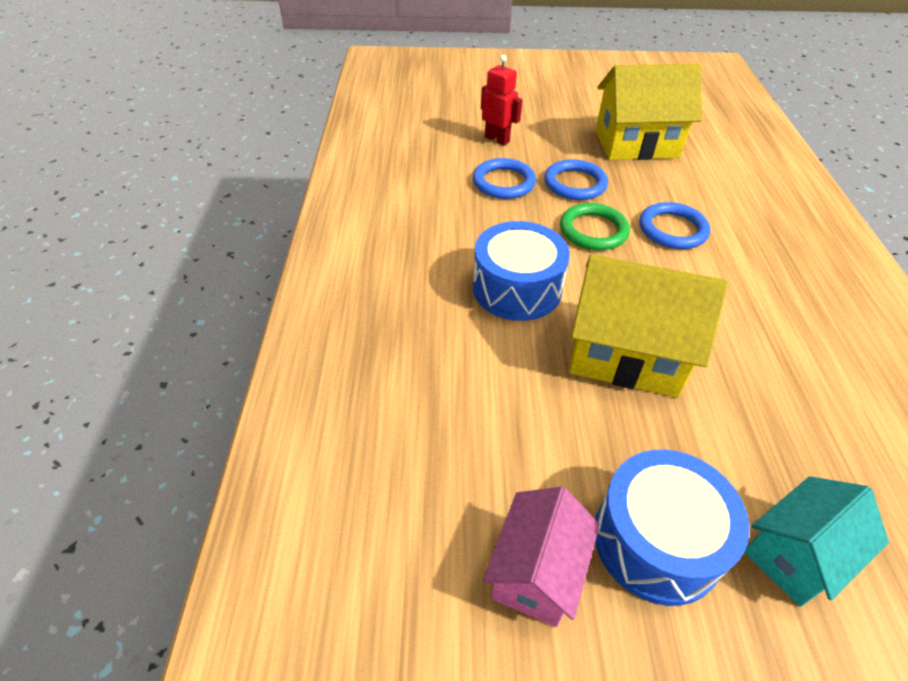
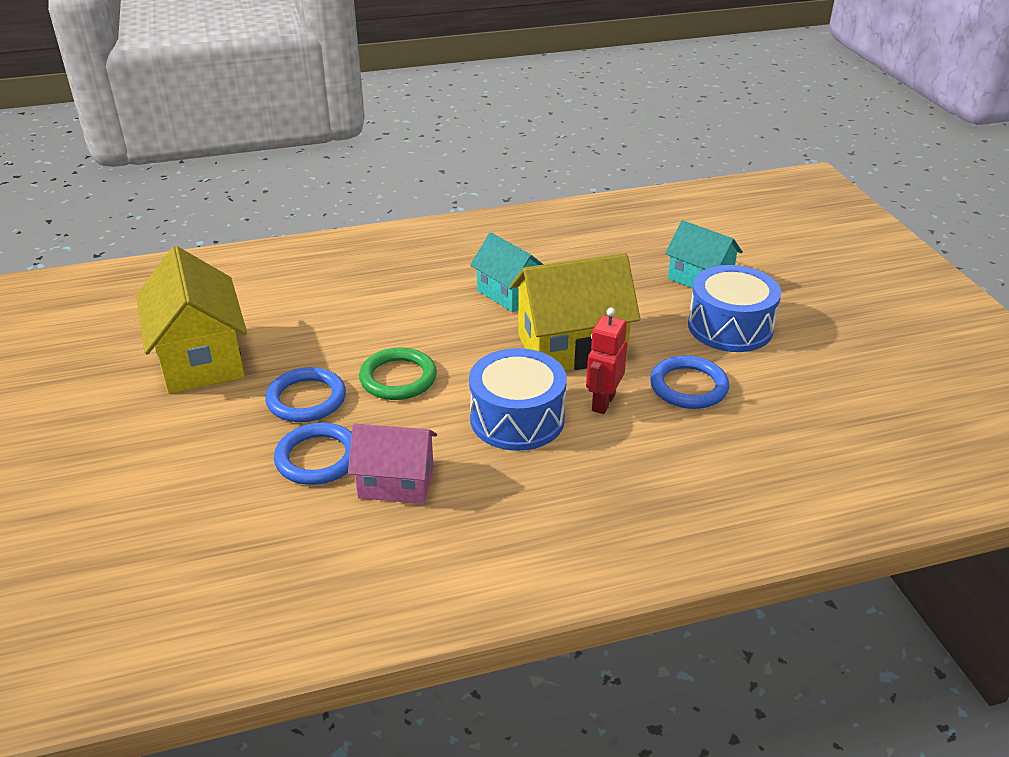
camera: 105 degrees left, 10 degrees down
(497, 139) = (202, 482): red robot -> red robot (603, 402)
(536, 572) = (790, 372): pink house -> pink house (396, 482)
(626, 355) = (571, 347): yellow house -> yellow house turned 75 degrees clockwise
(672, 229) = (378, 329): blue ring -> blue ring (688, 386)
(740, 330) = (509, 293): none -> turquoise house

